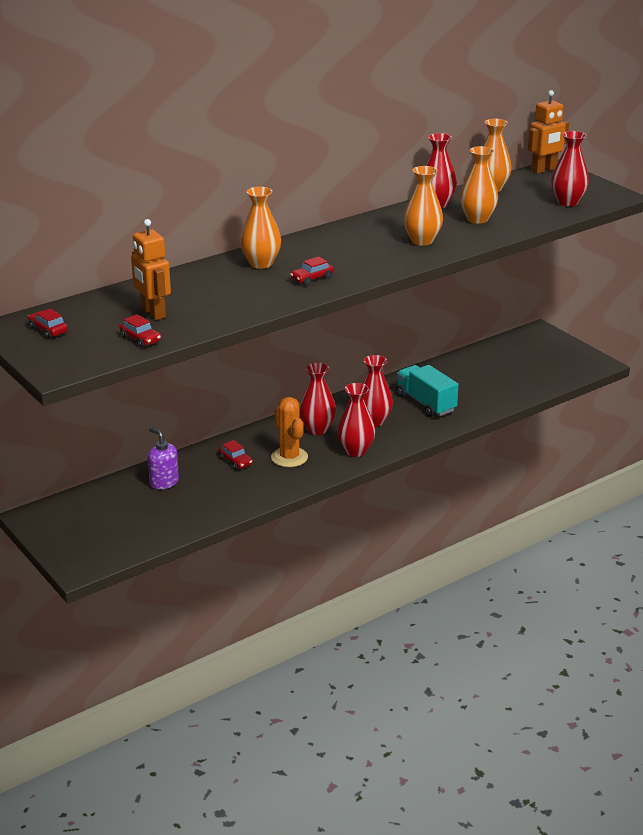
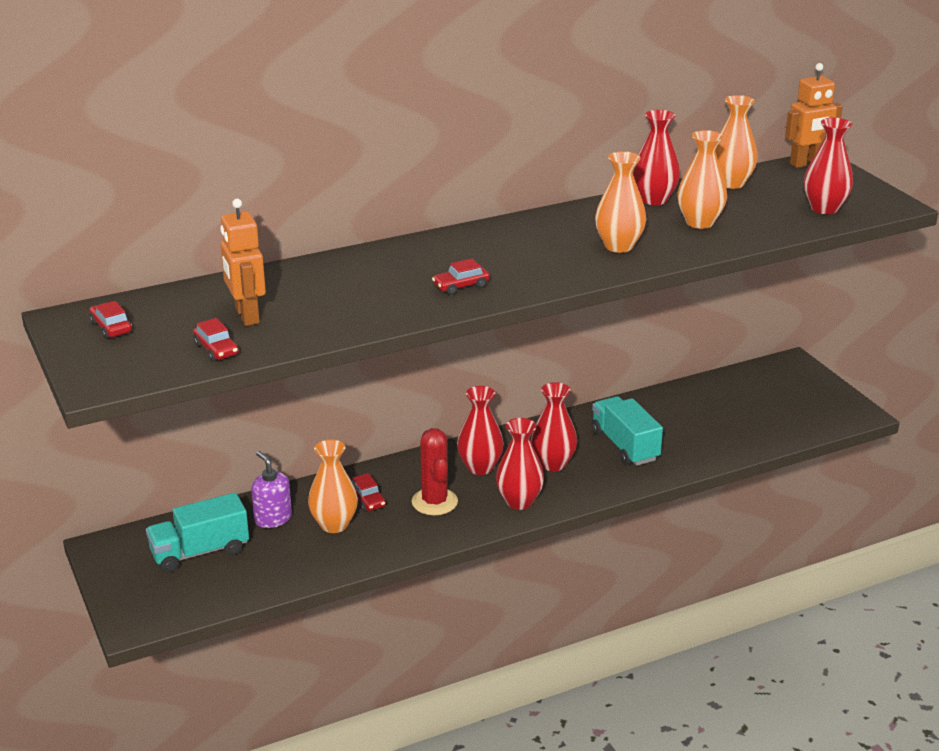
camera: 10 degrees right, 0 degrees up
(113, 512) = (200, 552): none -> turquoise truck
(261, 263) = (405, 261): orange vase -> orange vase (334, 524)
(289, 457) = (434, 502): orange cactus -> red cactus

